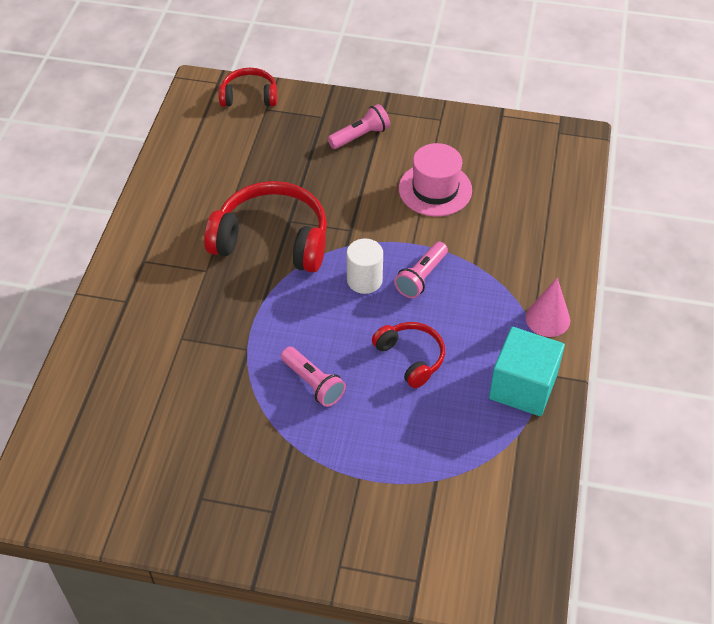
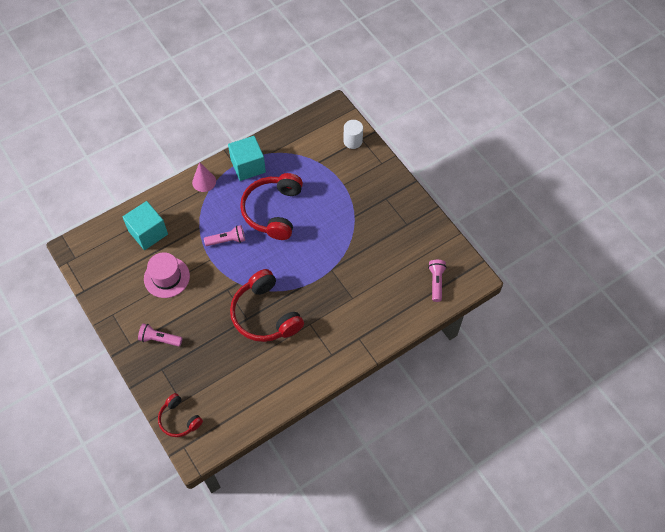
camera: 135 degrees left, 10 degrees up
(313, 383) = (321, 232): pink flashlight -> pink flashlight (436, 282)
(364, 280) = (250, 259): white cylinder -> white cylinder (352, 141)
(411, 358) = (273, 211): red headphones -> red headphones, size x1.80
(523, 212) = (148, 233): none -> turquoise cube

